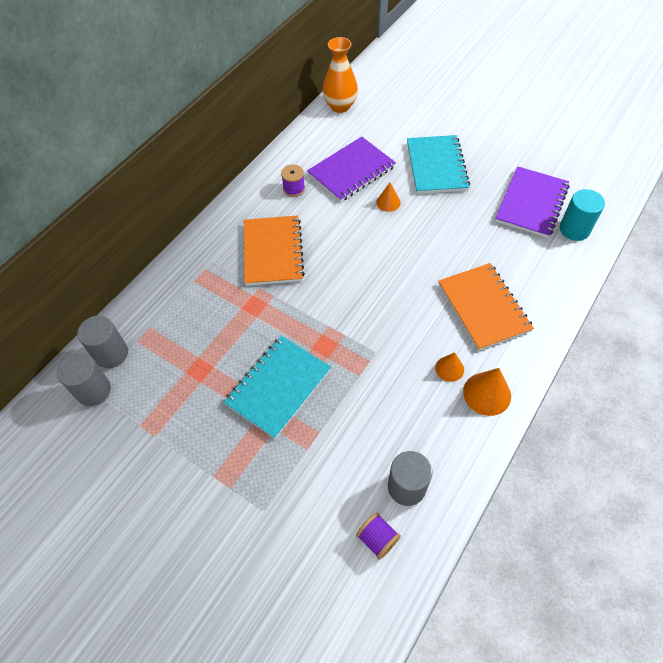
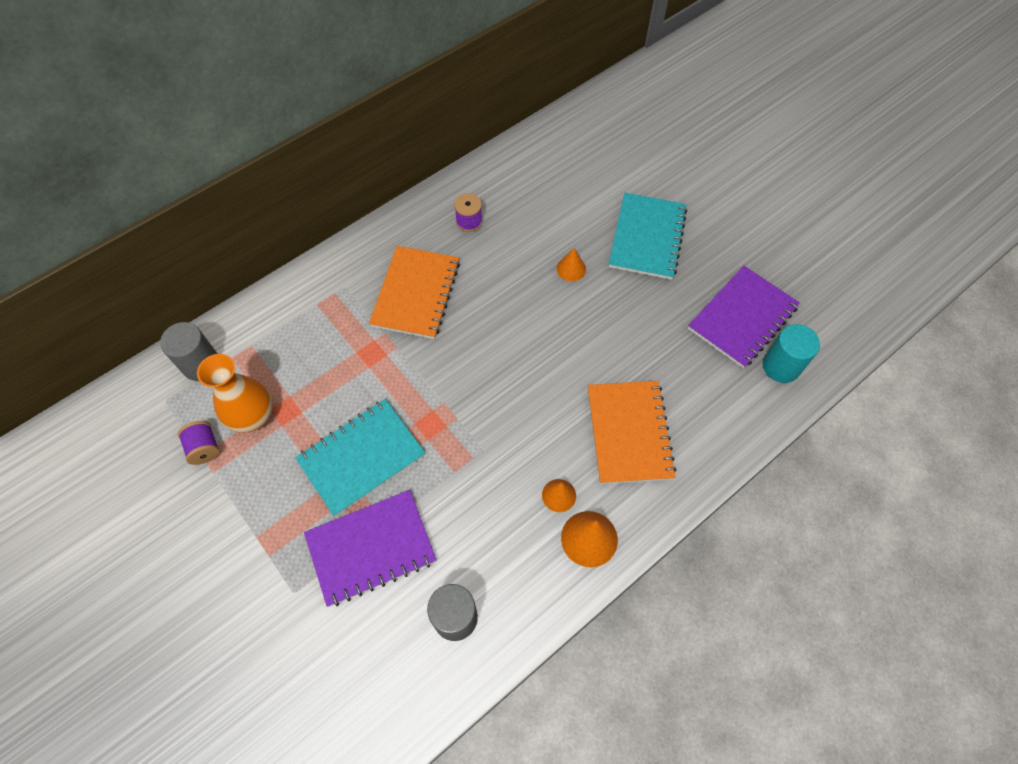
camera: 15 degrees right, 5 degrees up
(93, 390) = (169, 401): grey cylinder -> none
(340, 106) = (563, 128): orange vase -> orange vase (253, 416)
(351, 171) = (544, 216): purple notebook -> purple notebook (371, 548)
(377, 539) = (400, 665): purple spool -> purple spool (204, 448)

